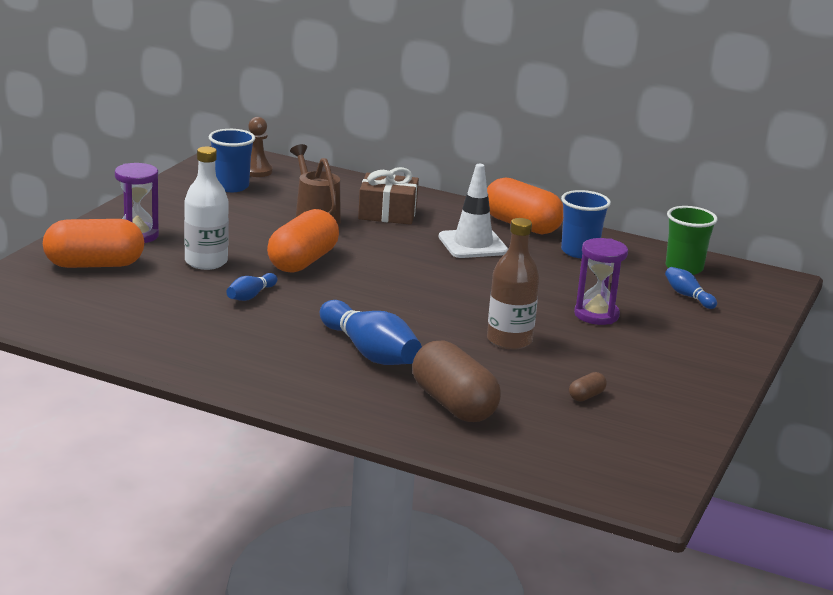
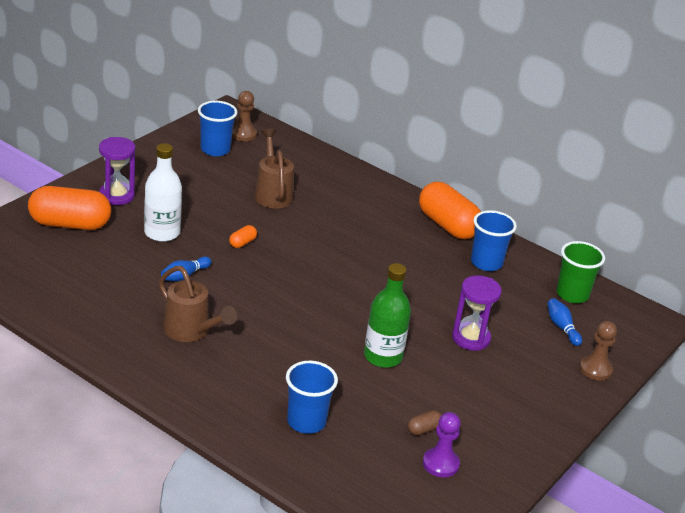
camera: 10 degrees right, 10 degrees up
(283, 342) = (191, 331): none -> brown watering can
(302, 261) = (242, 243): orange capsule -> orange capsule, size x0.41
(370, 352) = (259, 353): blue bowling pin -> none
(387, 213) = (336, 196): brown gift -> none
(453, 405) = (306, 422): brown capsule -> blue cup
(473, 244) = (396, 242): white traffic cone -> none
(509, 340) = (383, 356): brown bottle -> green bottle
(620, 423) = (440, 464): none -> purple pawn
(741, 326) = (595, 369): none -> brown pawn

